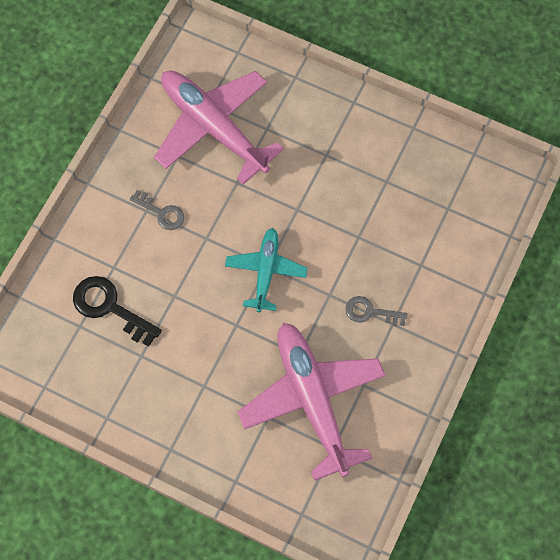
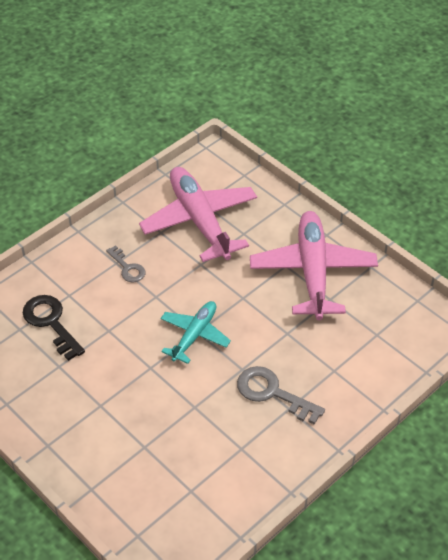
camera: 20 degrees right, 20 degrees down
(312, 400) = (189, 446): pink plane -> pink plane (312, 272)
(370, 312) = (272, 393): grey key -> grey key, size x1.60

